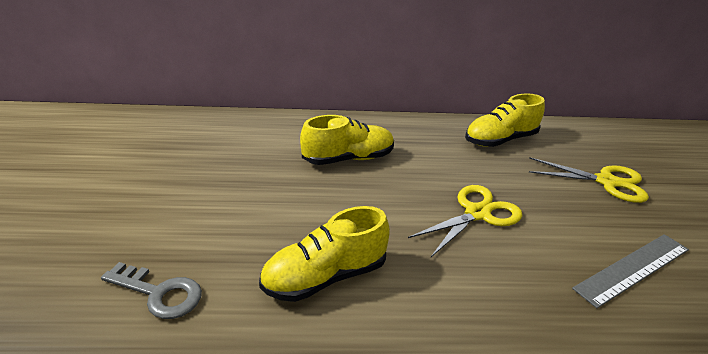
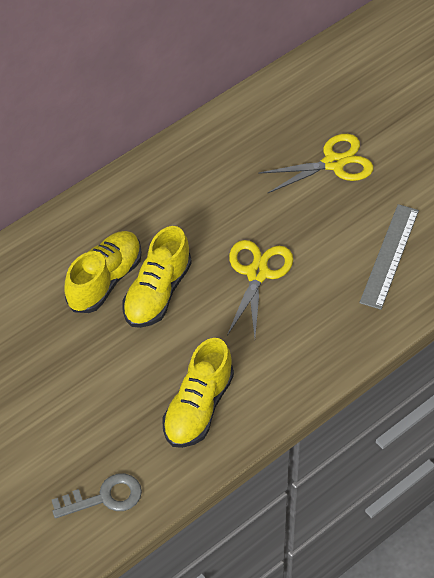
camera: 35 degrees left, 20 degrees up
(500, 140) = (217, 160): yellow shoe -> yellow shoe (157, 293)

